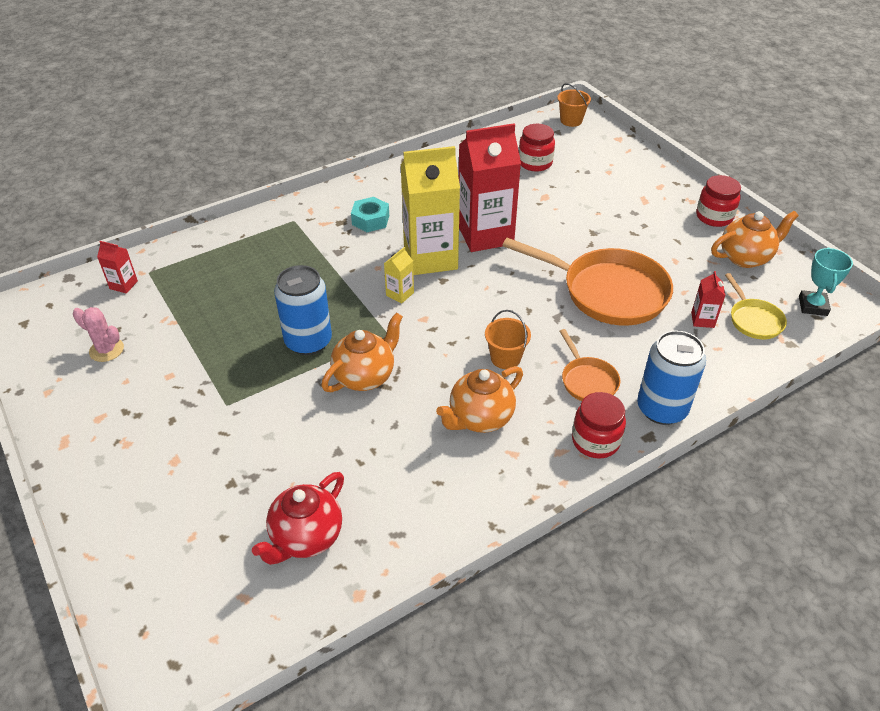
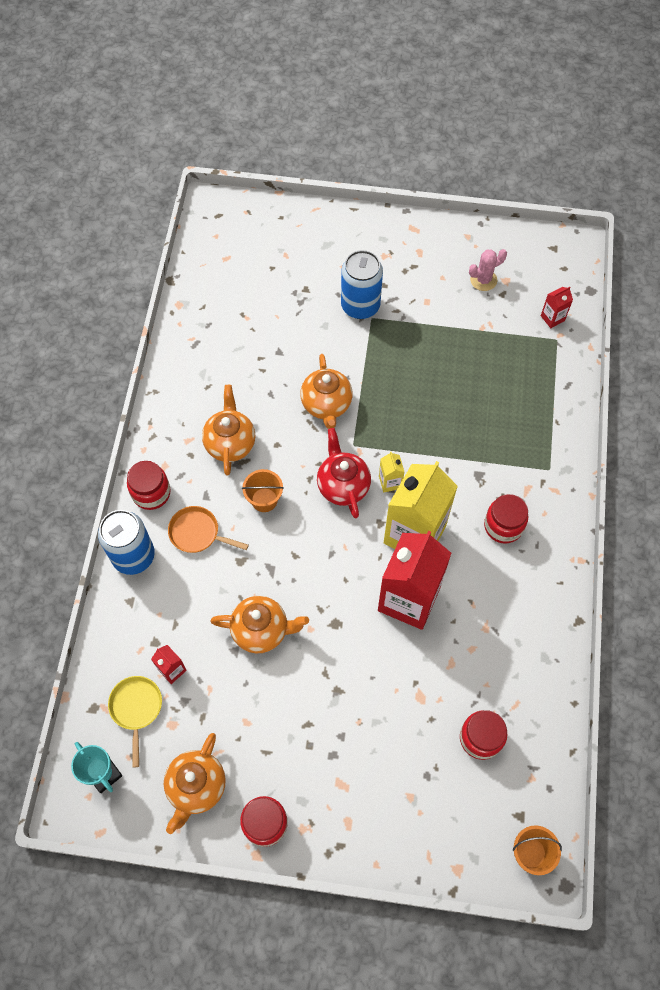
camera: 130 degrees right, 20 degrees up
(306, 538) = (235, 302): red teapot -> red teapot (343, 486)
(308, 341) = (390, 393): blue can -> blue can (360, 306)
(370, 220) = (503, 526): turquoise nut -> red jar
(608, 292) = (261, 630): orange pan -> orange teapot
(753, 320) = (136, 708): yellow pan -> yellow pan turned 60 degrees clockwise

